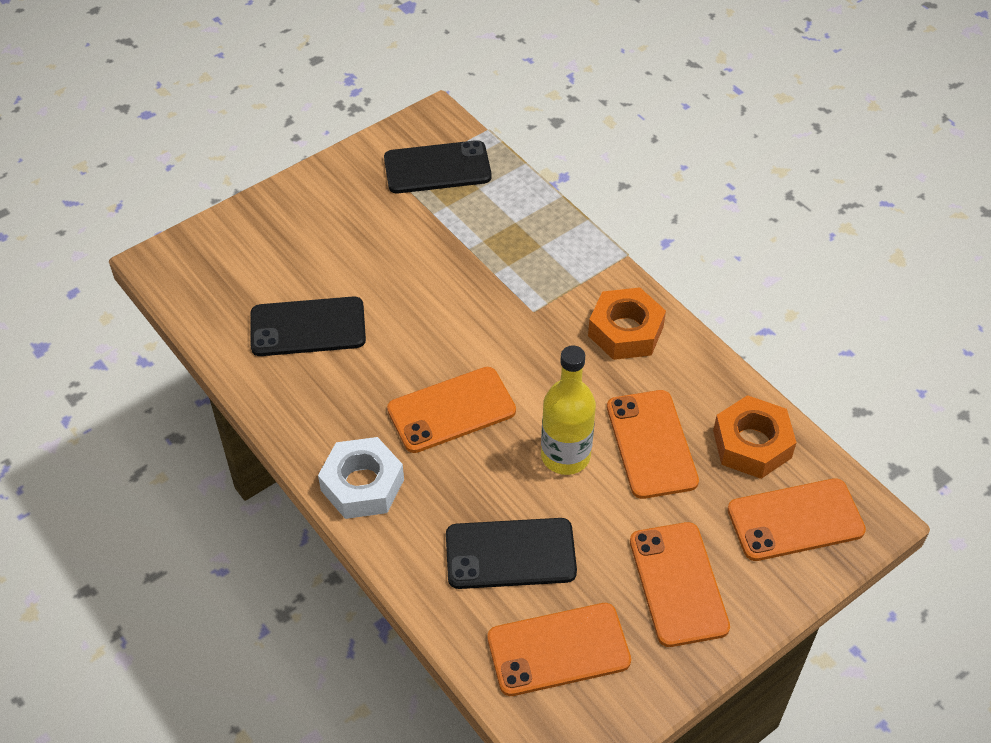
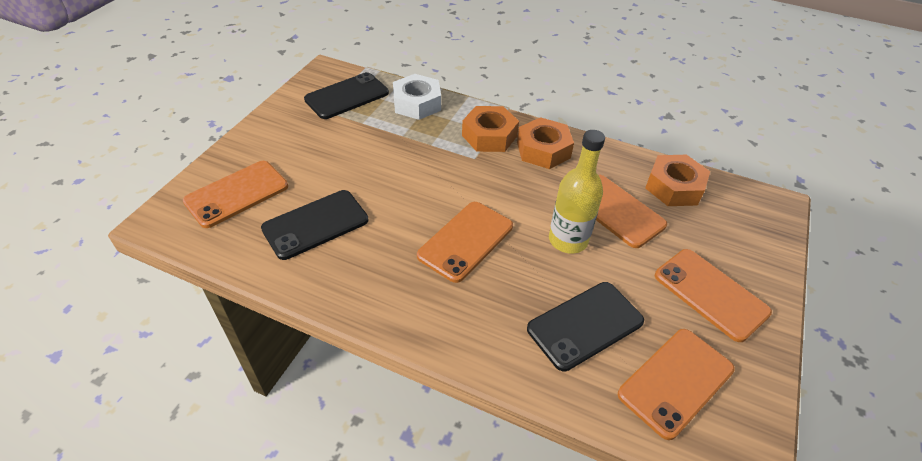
camera: 30 degrees left, 5 degrees down
(362, 485) = (436, 323): white nut -> white nut (417, 103)
(572, 287) = (489, 136): none -> orange nut
(795, 520) = (739, 222): orange phone -> orange phone (237, 194)

